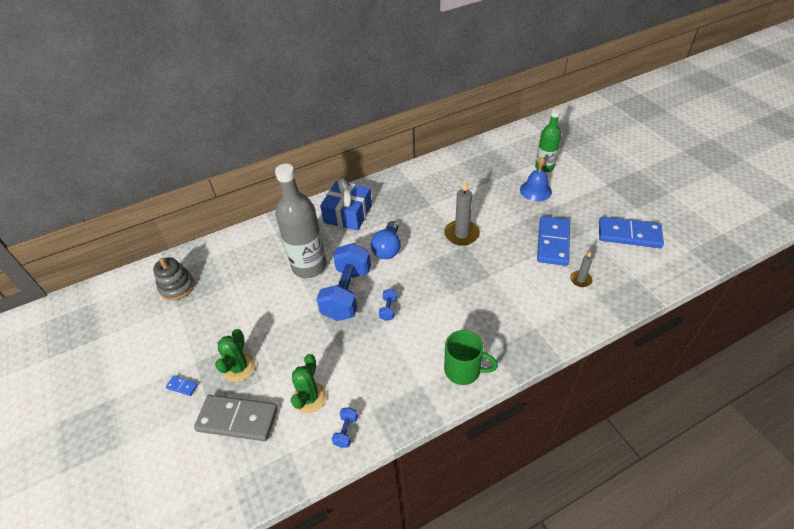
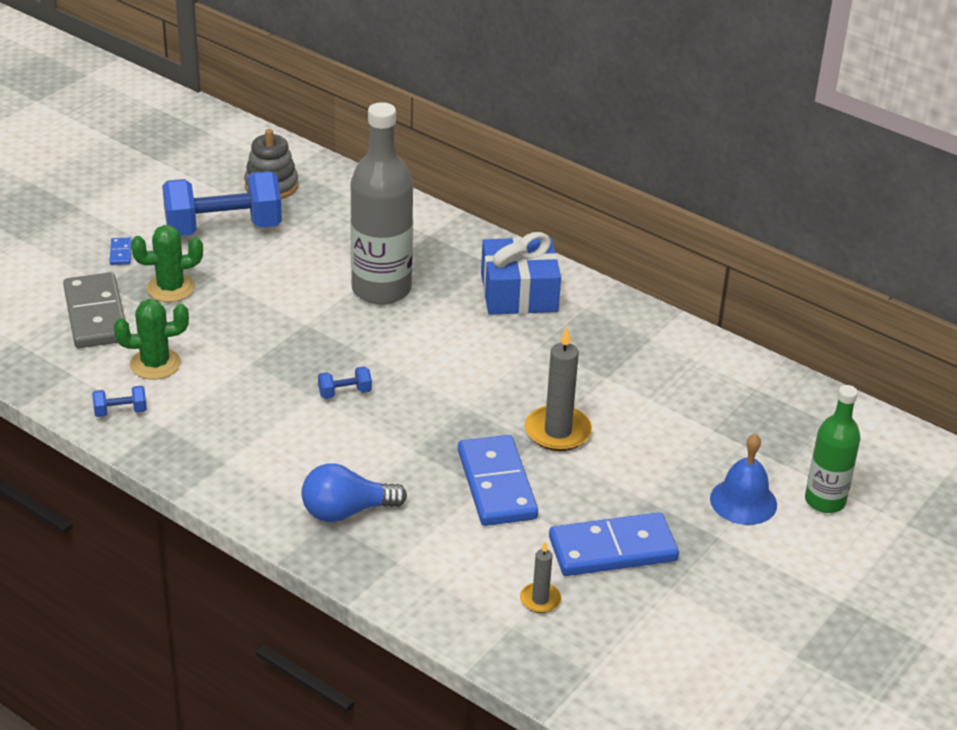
camera: 60 degrees right, 10 degrees down
(347, 293) = (351, 343): blue dumbbell -> blue dumbbell (223, 228)
(388, 248) = (469, 357): blue light bulb -> blue light bulb (346, 511)
(463, 370) = (273, 498): green mug -> none
(629, 234) = (705, 651): blue domino -> blue domino (496, 485)

